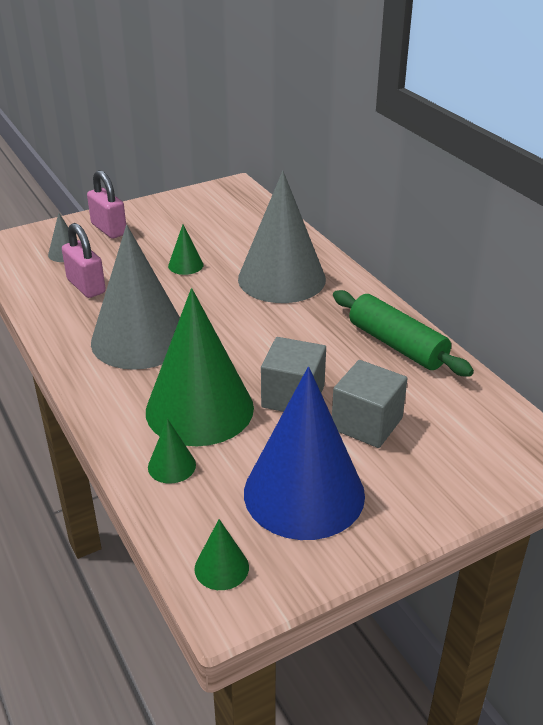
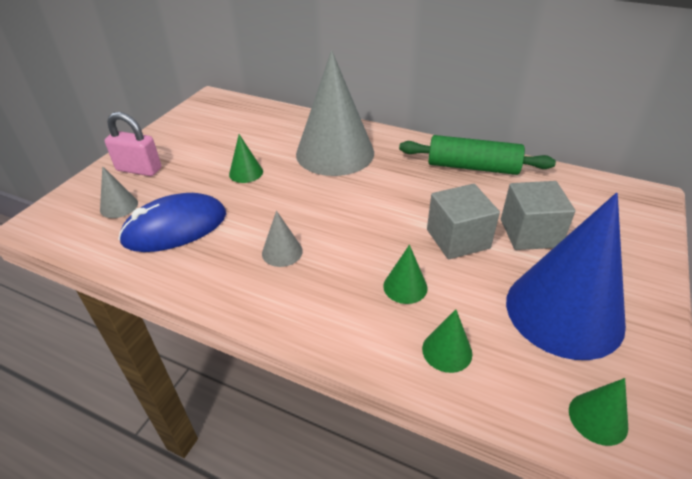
camera: 35 degrees left, 5 degrees up
(86, 286) = (175, 227): pink padlock -> blue mouse
(140, 339) = (282, 252): grey cone -> grey cone, size x0.41
(199, 409) = (405, 287): green cone -> green cone, size x0.41

